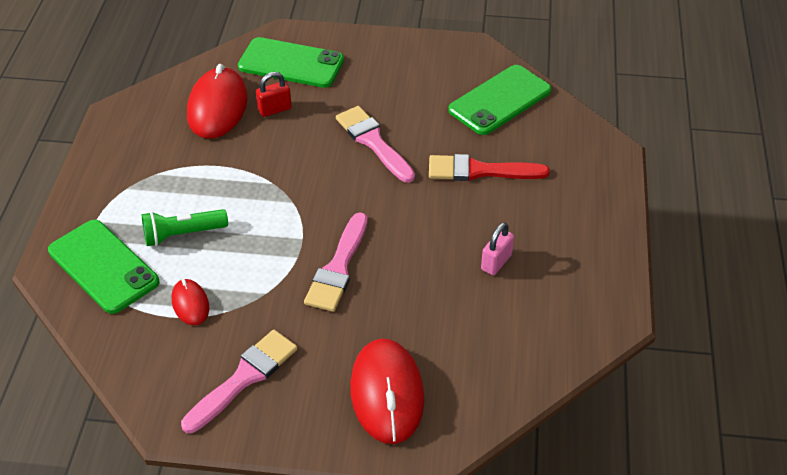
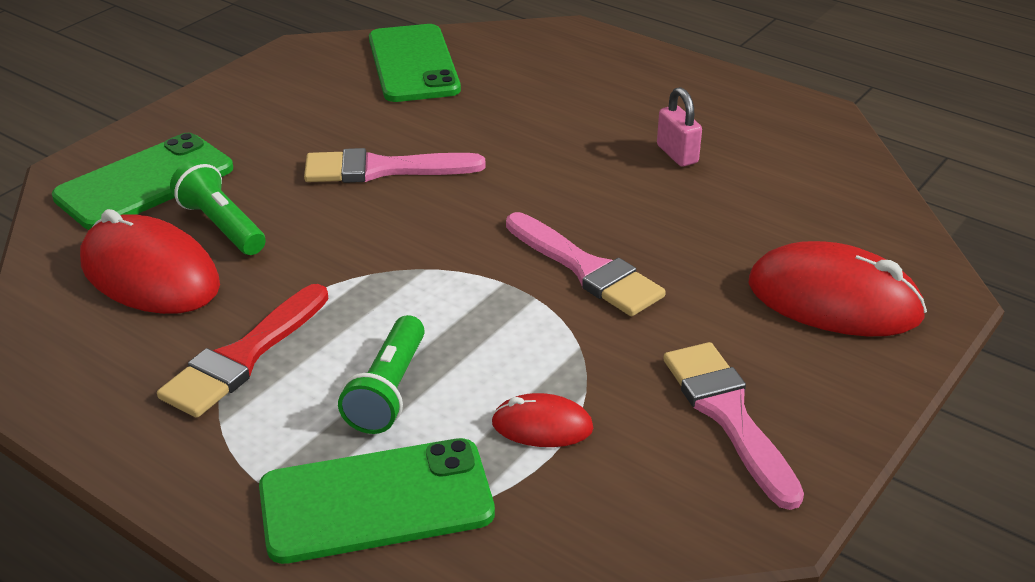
camera: 60 degrees left, 10 degrees down
(274, 109) = (221, 225): red padlock -> green flashlight
(480, 171) = (517, 115): red brush -> red brush (243, 357)

